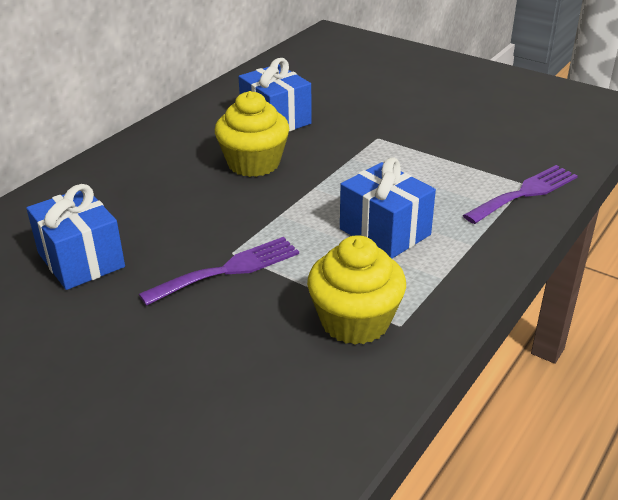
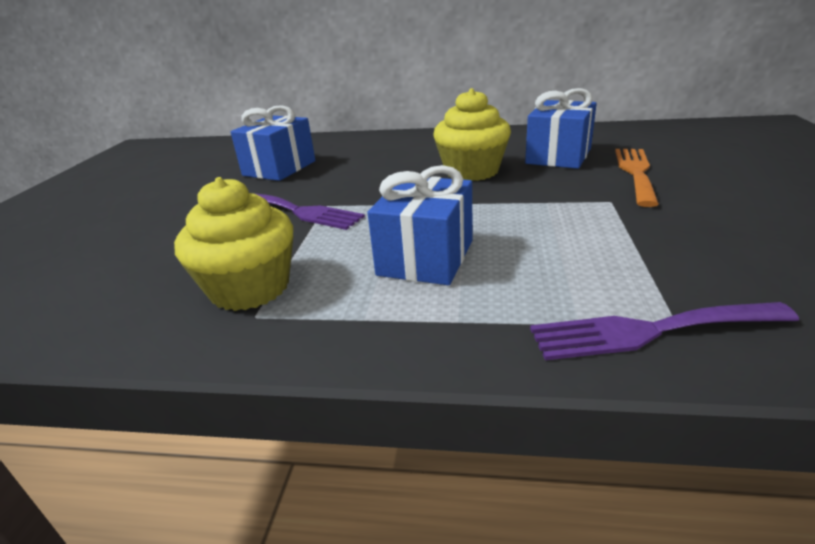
camera: 65 degrees right, 5 degrees down
(345, 110) = (635, 172): none -> orange fork
(525, 193) = (649, 331): purple fork -> purple fork turned 150 degrees clockwise

